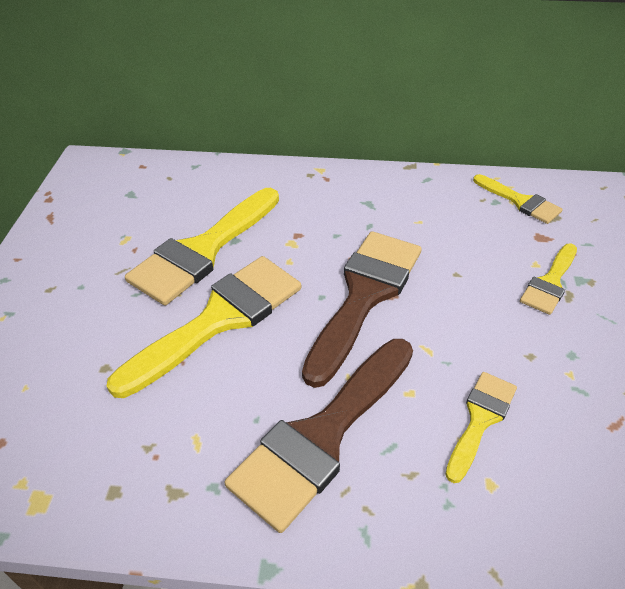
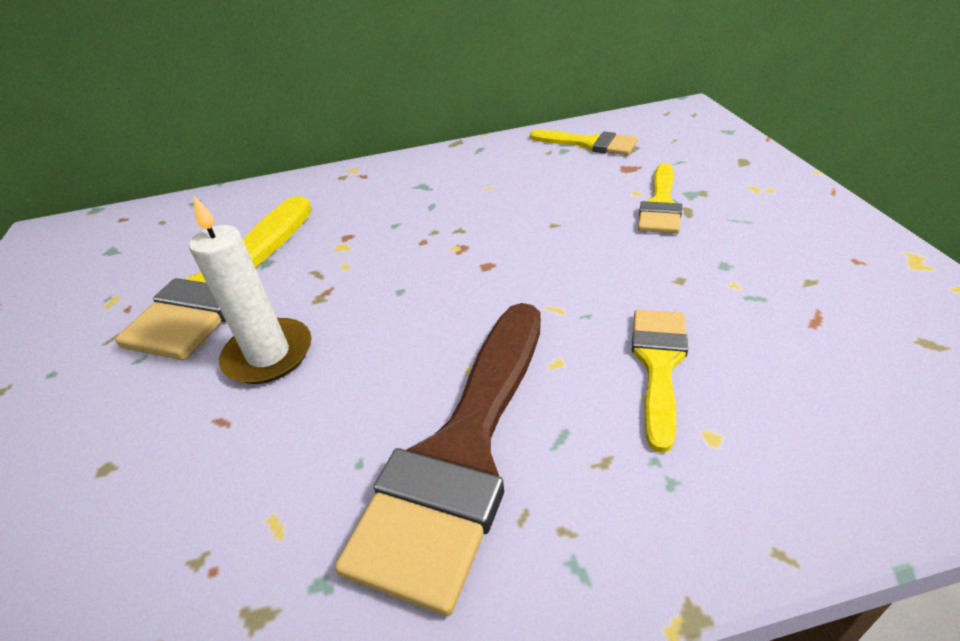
camera: 15 degrees left, 5 degrees down
(219, 319) = (268, 355): yellow brush -> white candle
(364, 296) = (454, 275): brown brush -> none

